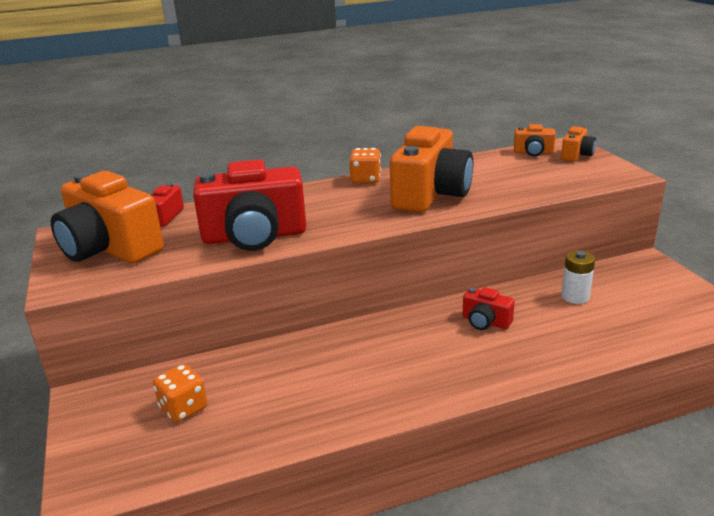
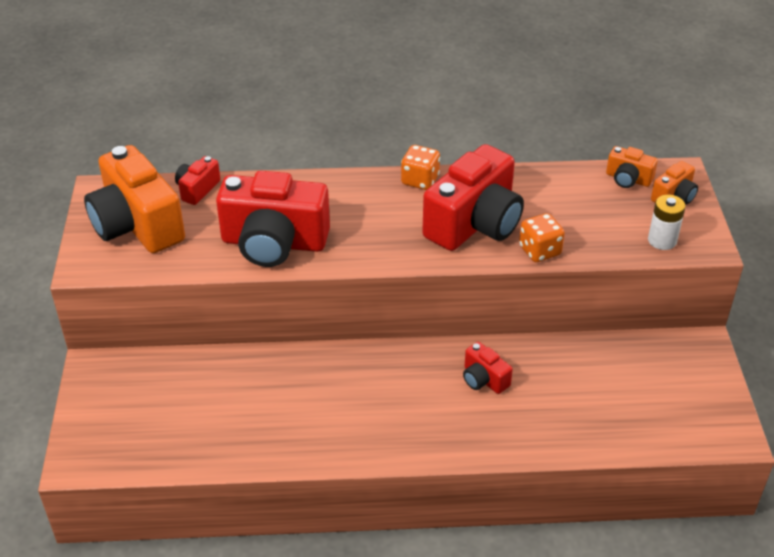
camera: 15 degrees right, 15 degrees up
(183, 408) = (173, 403): orange dice -> orange dice (539, 251)
(430, 194) = (474, 224): orange camera -> red camera
(575, 296) = (592, 371): white battery -> white battery (662, 240)

